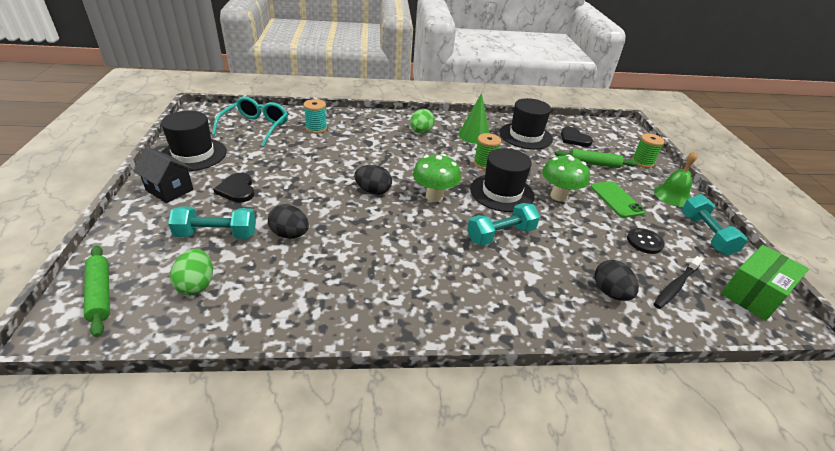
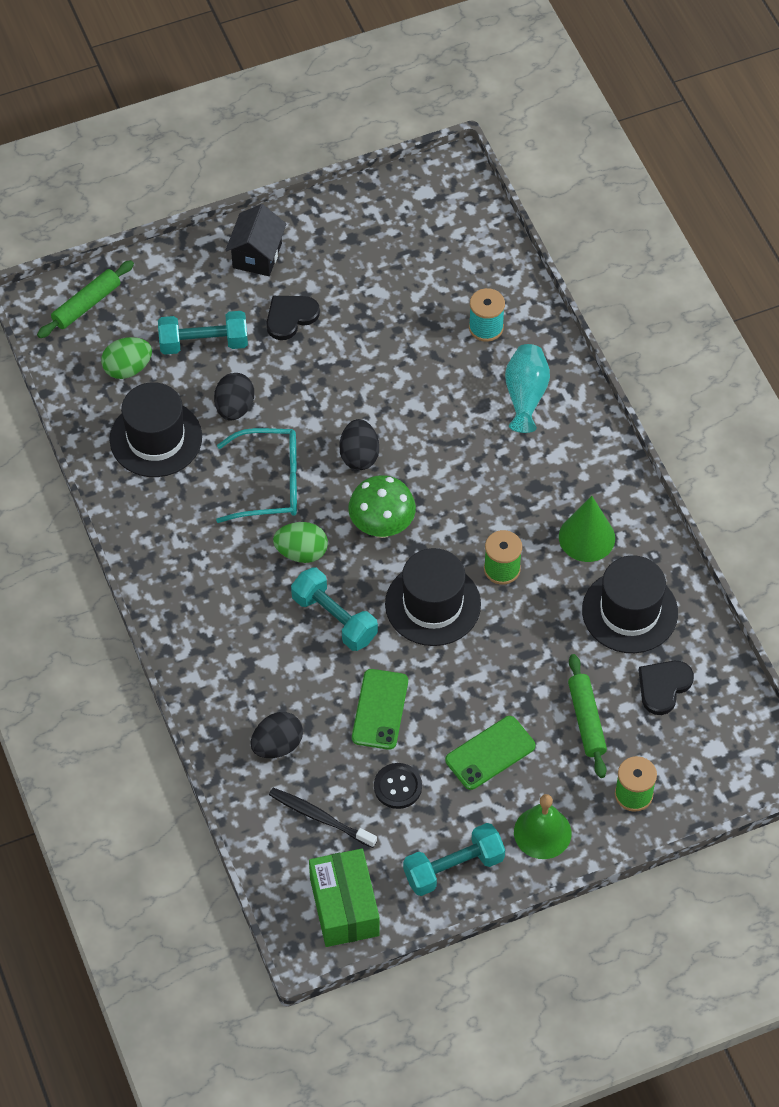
camera: 75 degrees right, 20 degrees up
(193, 154) = (340, 232): black hat -> black hat (156, 438)
(216, 234) = (203, 343): turquoise dumbbell -> turquoise dumbbell turned 75 degrees counterclockwise
(255, 127) = (446, 257): turquoise glasses -> turquoise glasses (269, 483)
(371, 129) = (525, 396): none -> turquoise vase
(421, 132) = (554, 462): green egg -> green egg (301, 552)
(558, 196) = (460, 677): green mushroom -> none
(580, 234) = (380, 709): none -> green phone
(754, 294) = (344, 907): green box -> green box turned 45 degrees clockwise

